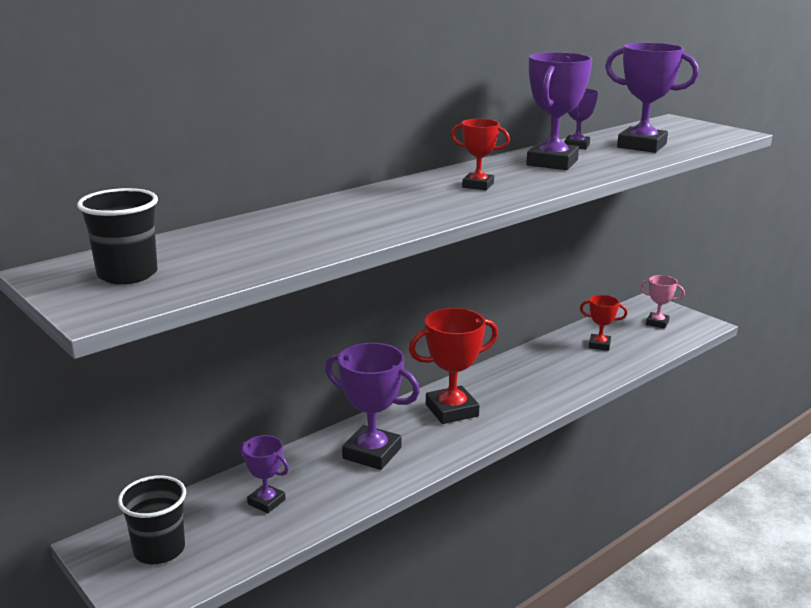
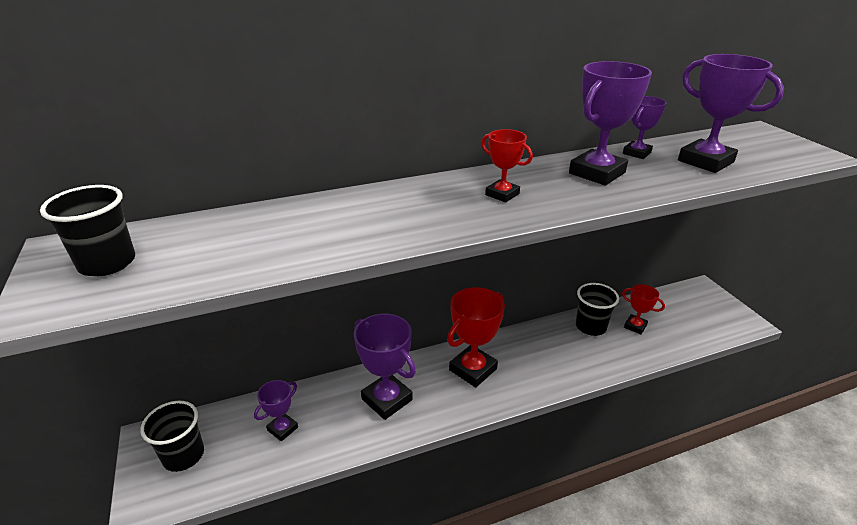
camera: 20 degrees right, 10 degrees up
(266, 502) = (282, 429): purple trophy -> purple trophy turned 75 degrees clockwise
(452, 410) = (473, 369): red trophy -> red trophy turned 45 degrees counterclockwise
(555, 353) = (590, 326): none -> black cup
(657, 323) = (701, 312): pink trophy -> none

